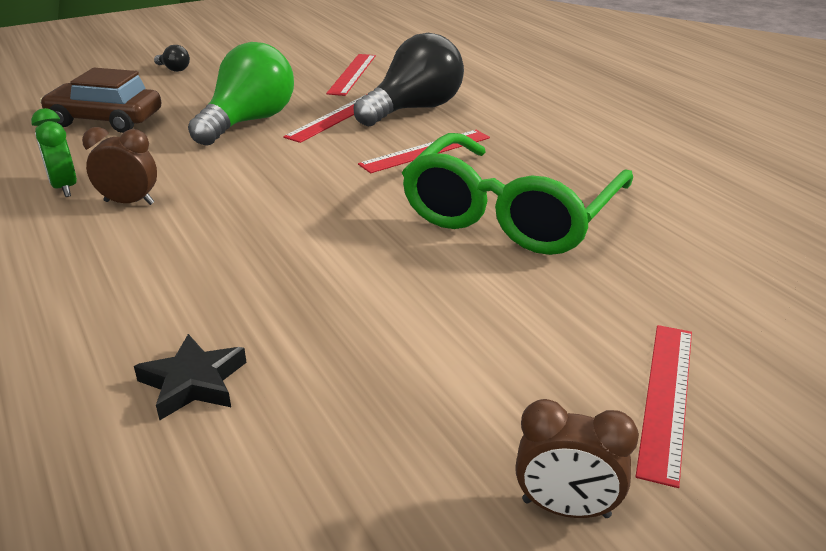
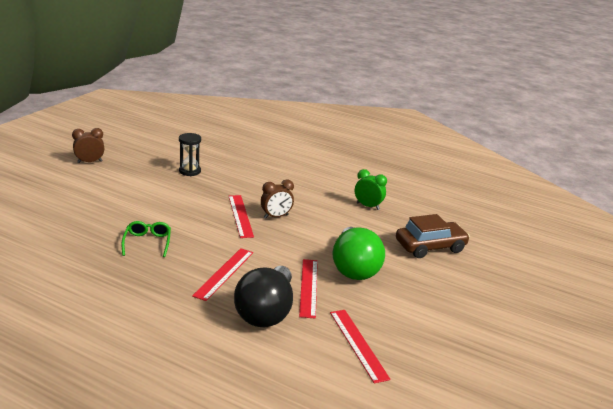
camera: 145 degrees right, 5 degrees down
(129, 202) = (328, 206): brown clock -> brown clock (276, 216)
(174, 69) = (486, 305): black light bulb -> none
(193, 382) = (215, 164): black star -> none
(290, 372) = (190, 171): none -> black hourglass
(511, 213) = (147, 243): green glasses -> green glasses, size x0.42
(666, 397) = (61, 188): red ruler -> red ruler (240, 216)

